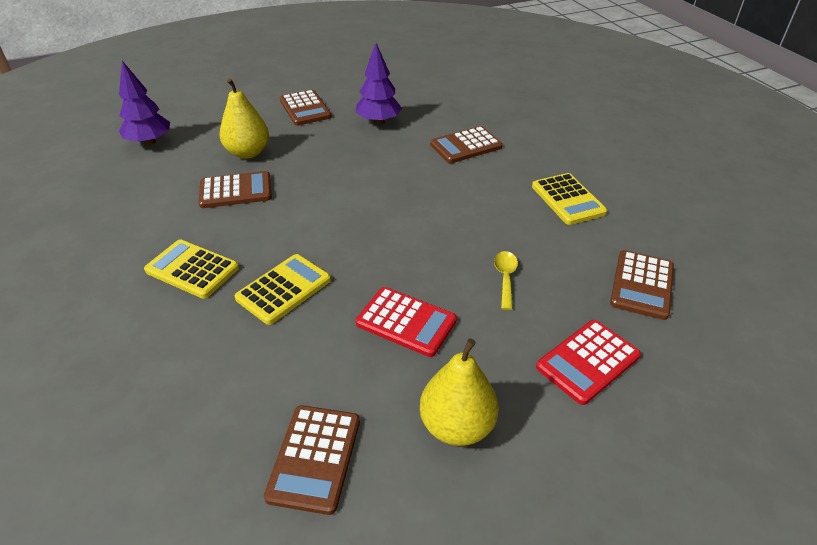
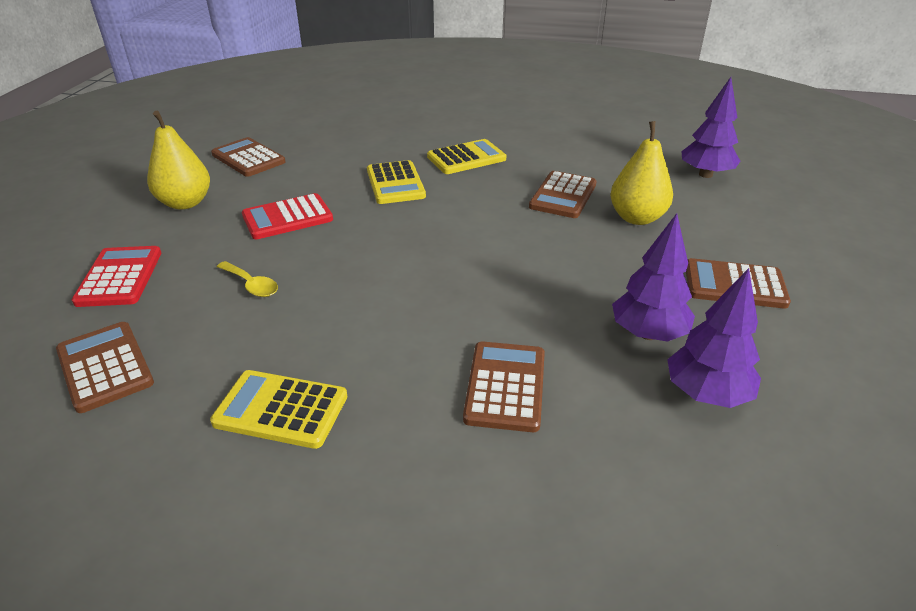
camera: 125 degrees right, 5 degrees down
(407, 101) = (706, 394): none -> purple tree

